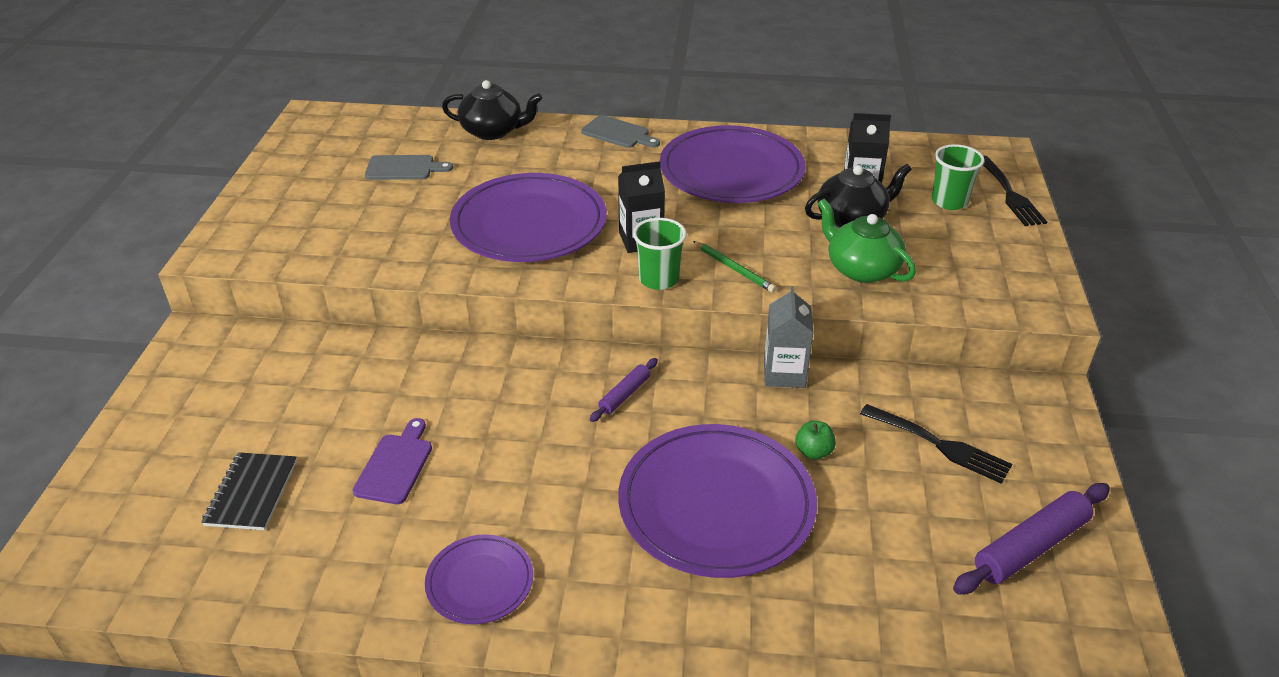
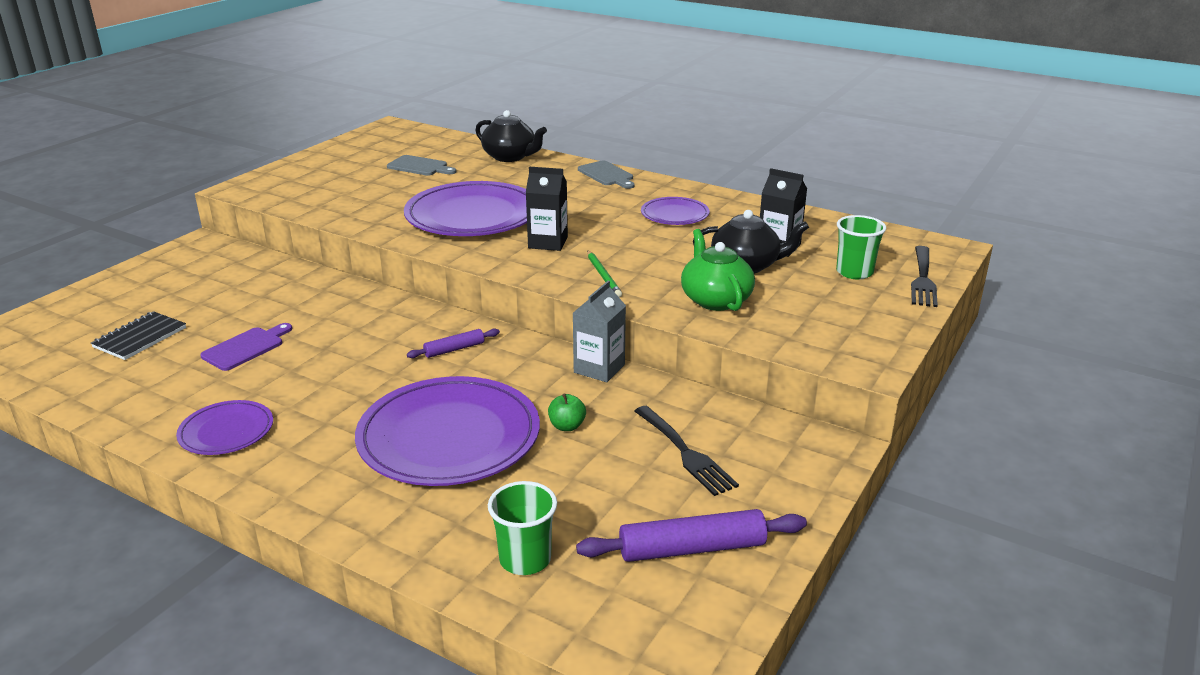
camera: 25 degrees right, 10 degrees down
(659, 279) = (533, 269): green cup -> green cup (525, 559)
(731, 171) = (674, 214): purple plate -> purple plate, size x0.51

